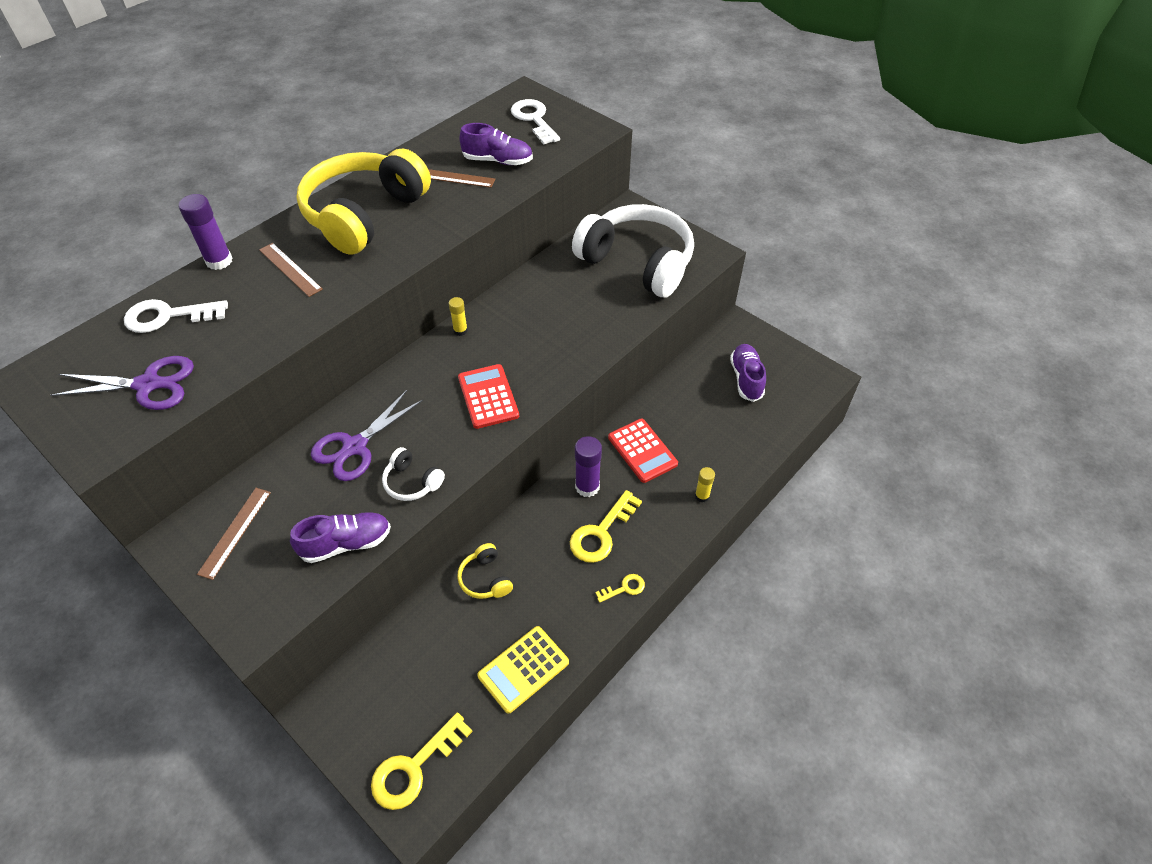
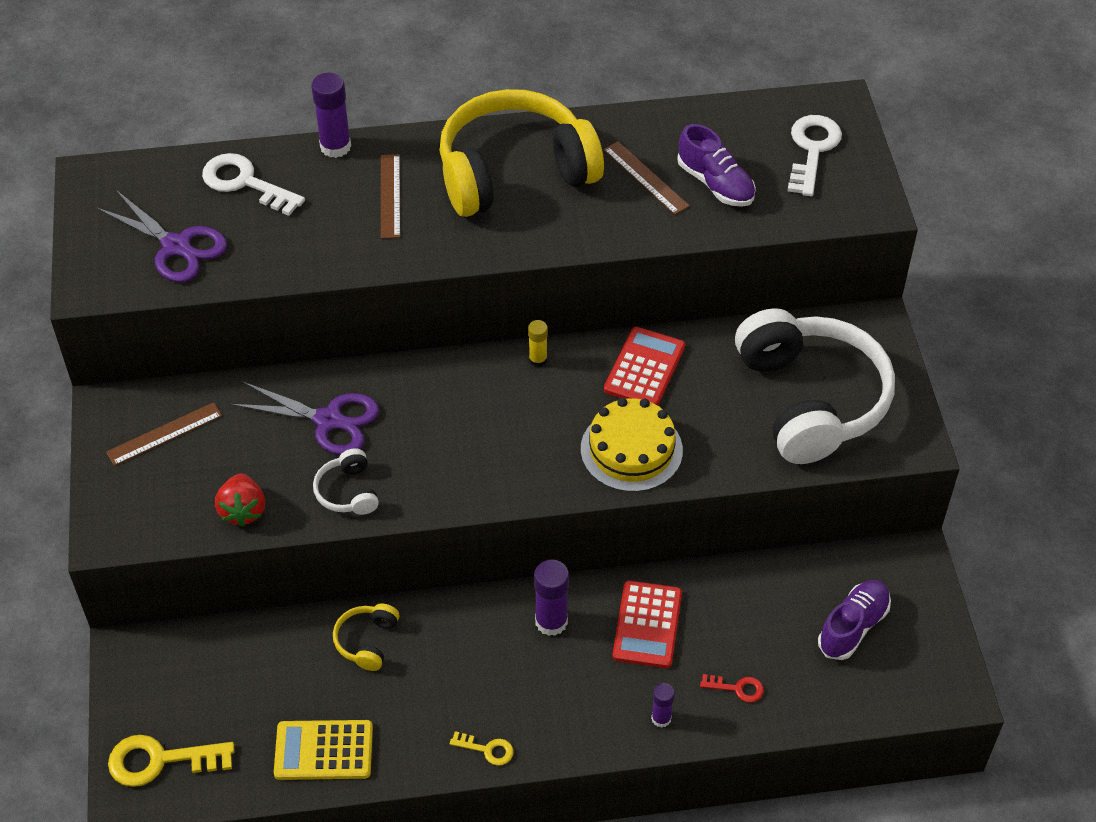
camera: 40 degrees right, 0 degrees up
(346, 543) = (243, 510): purple shoe -> red strawberry
(355, 447) = (329, 420): purple scissors -> purple scissors turned 150 degrees counterclockwise
(488, 397) = (497, 452): red calculator -> red calculator (644, 368)
(568, 346) = (631, 450): none -> yellow cake
(601, 533) = (518, 679): yellow key -> none
(702, 496) = (661, 718): yellow glue stick -> purple glue stick
(724, 451) = (737, 688): none -> red key

